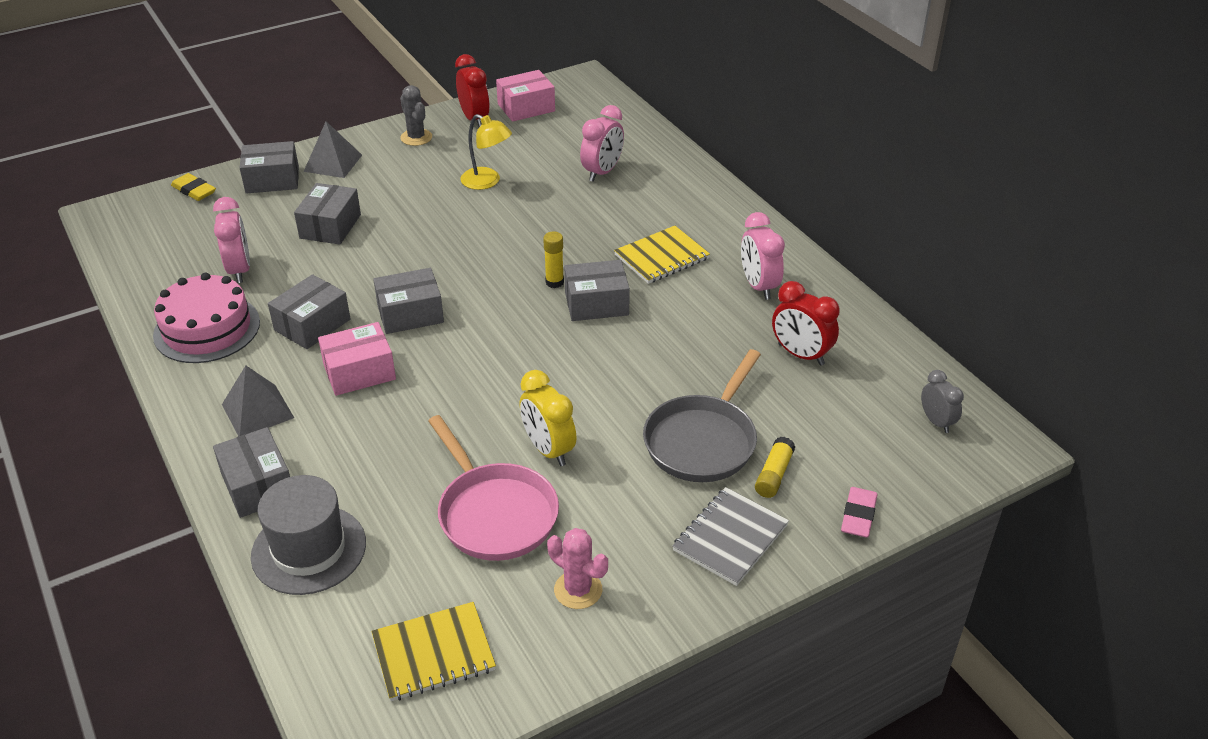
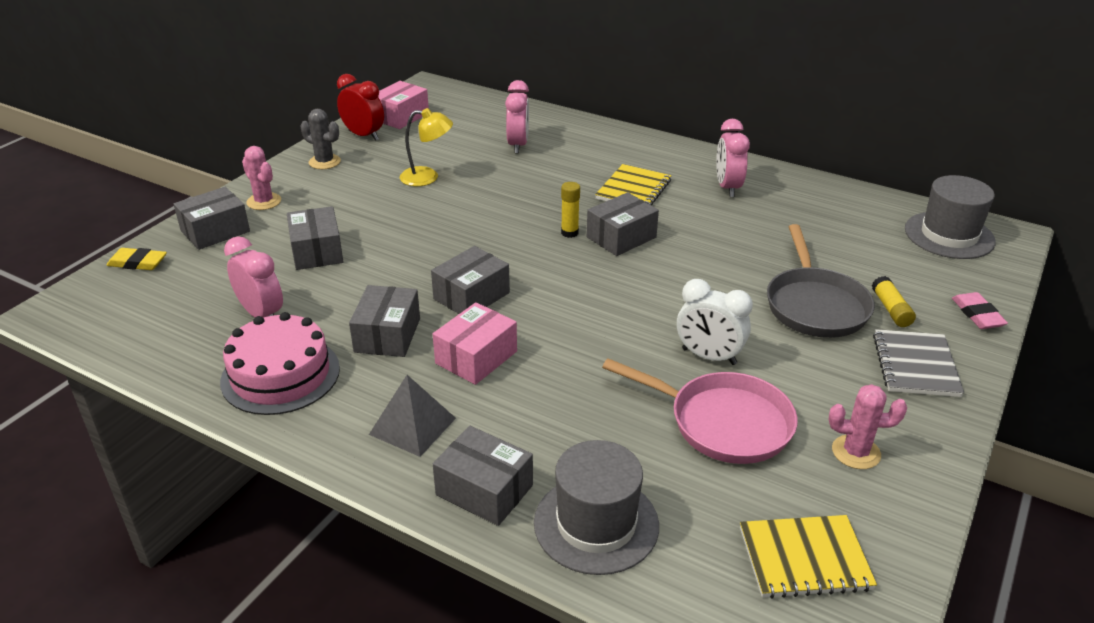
camera: 30 degrees left, 5 degrees down
(333, 163) = (264, 201): grey pyramid -> pink cactus
(433, 653) = (804, 558): yellow notebook -> yellow notebook turned 45 degrees clockwise
(548, 449) = (709, 356): yellow clock -> white clock
(758, 286) = (728, 187): pink clock -> pink clock turned 45 degrees clockwise
(801, 354) = (811, 223): red clock -> none
(936, 422) = (949, 235): grey clock -> grey hat

